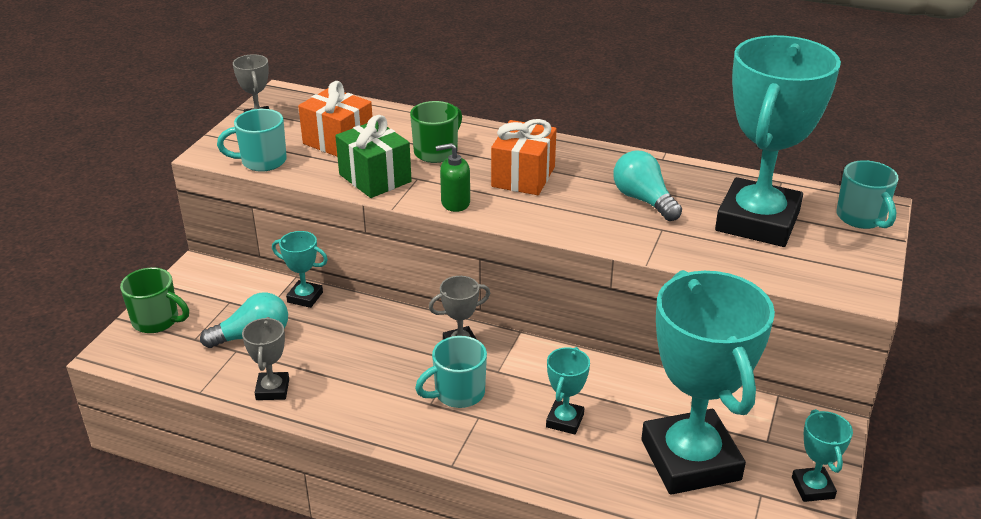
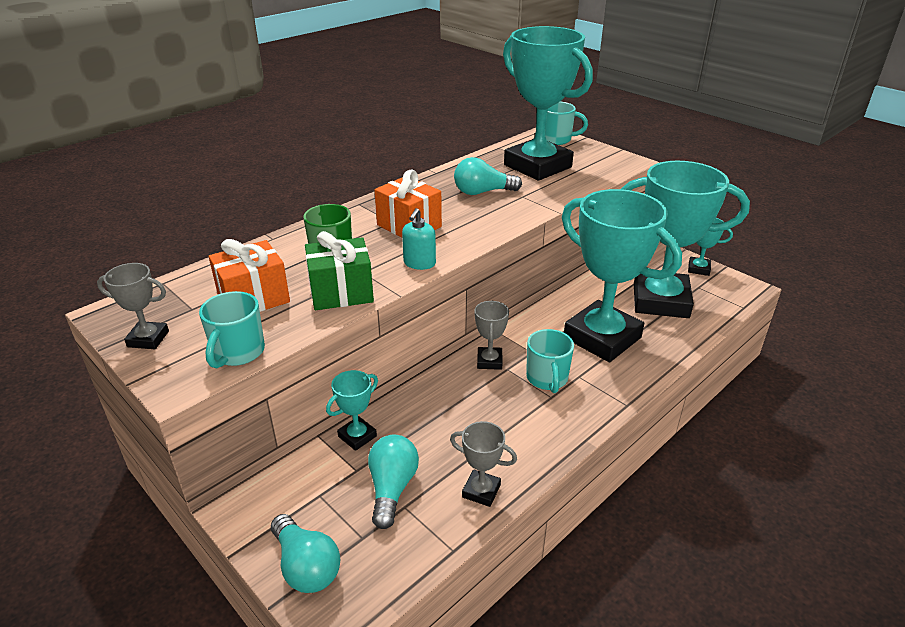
camera: 65 degrees left, 0 degrees up
(157, 321) = (306, 566): green mug -> turquoise light bulb
(455, 203) = (419, 263): green soap dispenser -> turquoise soap dispenser
(565, 420) = (602, 337): turquoise trophy -> turquoise trophy, size x2.40

